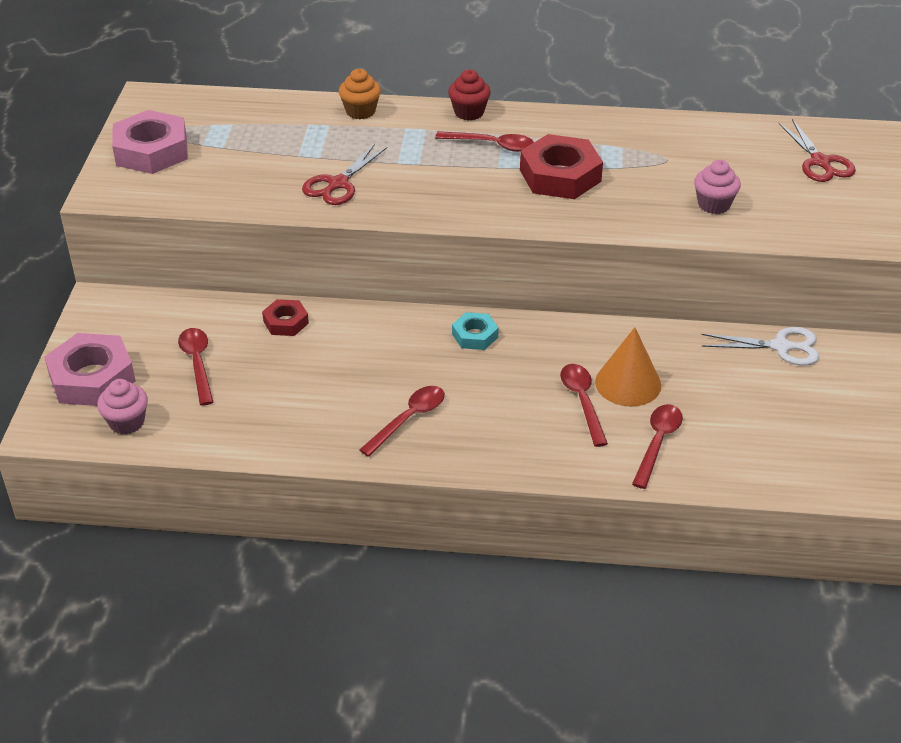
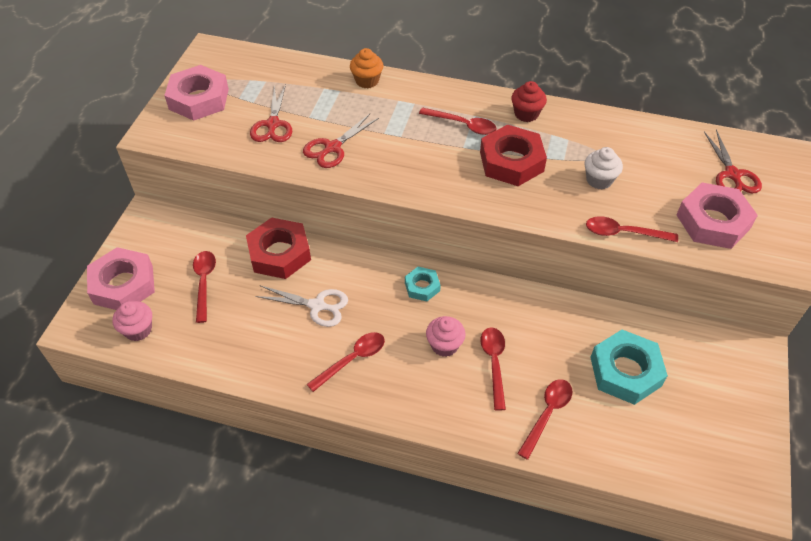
camera: 10 degrees right, 10 degrees up
(255, 168) = (273, 124): none -> red scissors
(286, 322) = (279, 253): red nut -> red nut, size x1.85
(469, 112) = (452, 91): red cupcake -> red cupcake (526, 114)
(628, 383) = (535, 351): orange cone -> none
(668, 183) = (599, 180): none -> white cupcake
(708, 231) = (623, 233): none -> red spoon
(714, 205) = (633, 206): pink cupcake -> pink cupcake (444, 345)
(739, 390) = (625, 371): none -> turquoise nut
(781, 347) = (668, 333): white scissors -> white scissors (317, 306)
(808, 209) = (713, 221): none -> pink nut

